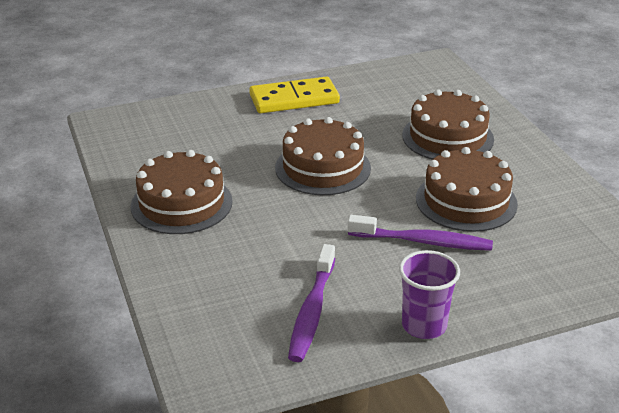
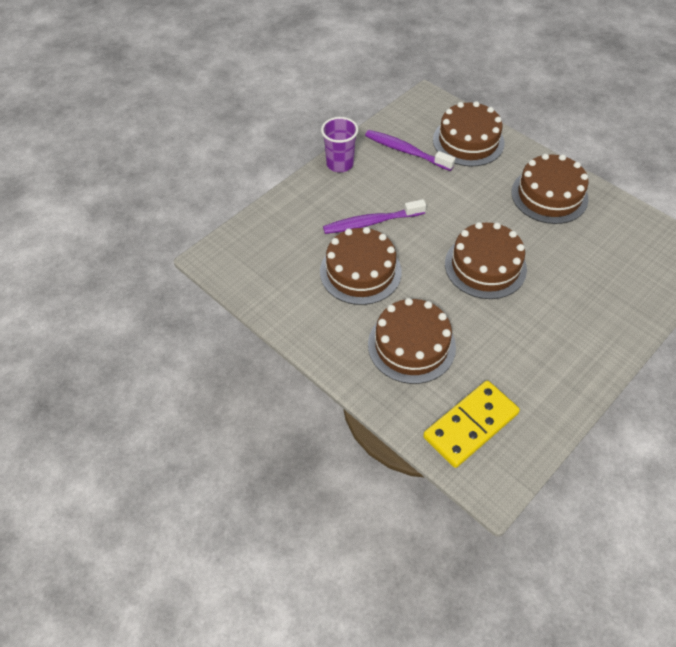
camera: 155 degrees right, 20 degrees up
(210, 295) = (468, 141): none -> brown cake
(294, 99) = (578, 346): yellow domino -> yellow domino (470, 425)
(312, 311) = (406, 151): purple toothbrush -> purple toothbrush turned 45 degrees counterclockwise

